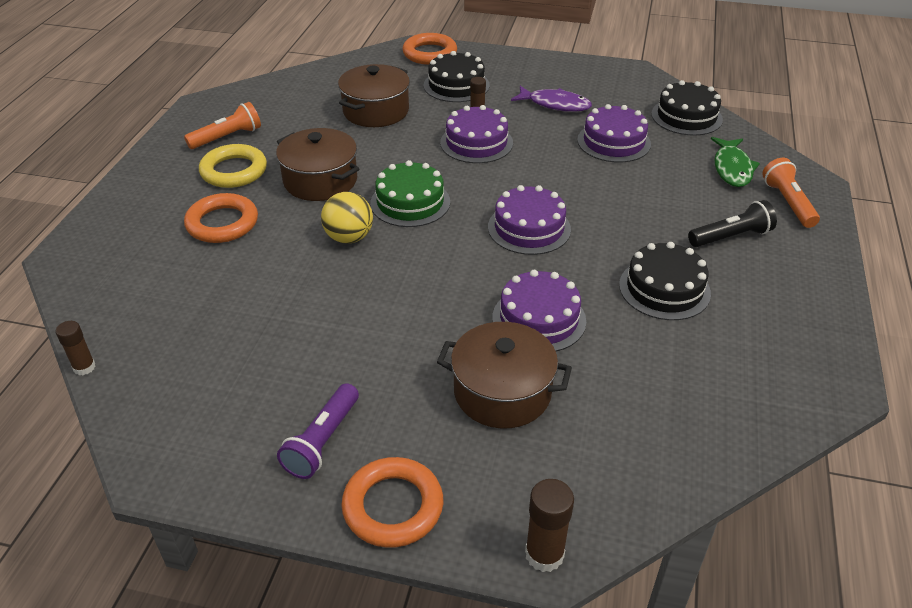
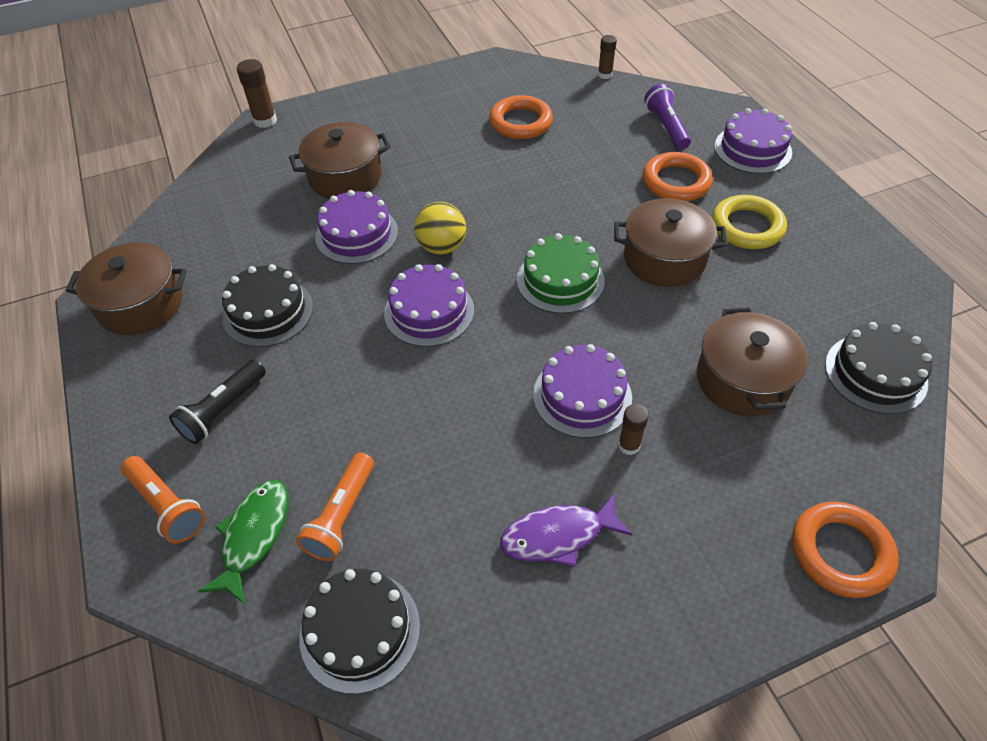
camera: 145 degrees right, 10 degrees up
(227, 137) = (816, 256): orange flashlight -> orange flashlight (342, 515)
(322, 441) = (428, 108): purple flashlight -> purple flashlight (666, 127)
(349, 238) = (567, 221): yellow ball -> yellow ball (442, 247)
(393, 506) = (360, 103): orange ring -> orange ring (520, 122)
(456, 85) = (718, 494): black cake -> black cake (875, 373)
(613, 142) = (428, 498): purple cake -> purple cake (752, 149)
(732, 168) = (254, 536): green fish -> green fish turned 45 degrees clockwise
(789, 353) = (141, 304): none -> brown pot

